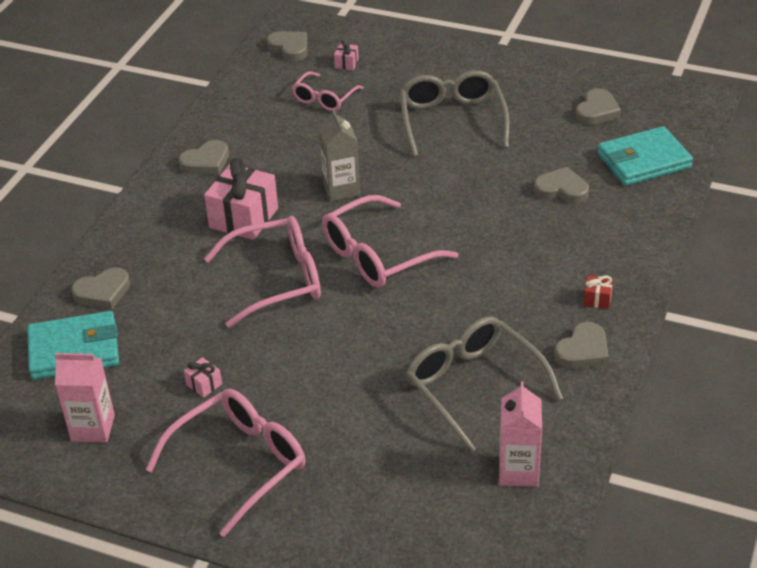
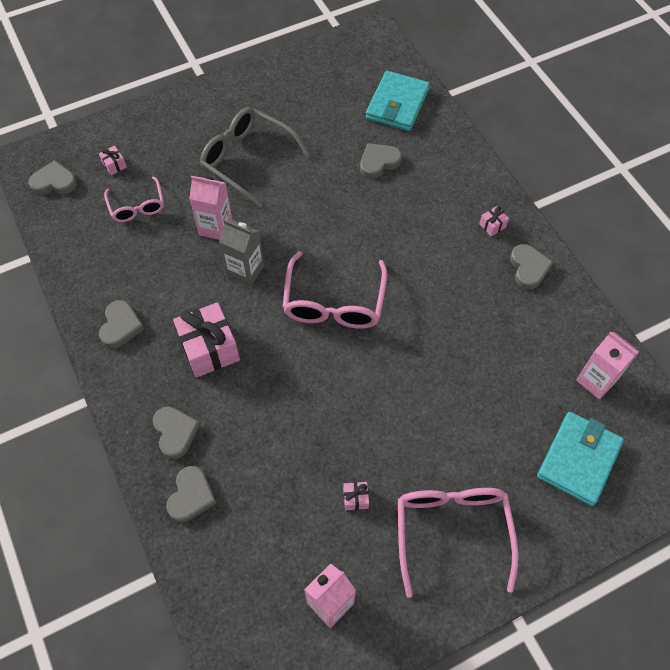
camera: 50 degrees left, 20 degrees up
(74, 350) = (234, 559): turquoise wallet -> turquoise wallet (578, 459)
(277, 280) = (296, 377): pink glasses -> none
(361, 148) = (216, 227): none -> pink carton
(474, 386) = (505, 346): grey glasses -> none
(597, 111) = (326, 86): grey heart -> grey heart (175, 433)
(597, 299) = (492, 225): red gift -> pink gift

